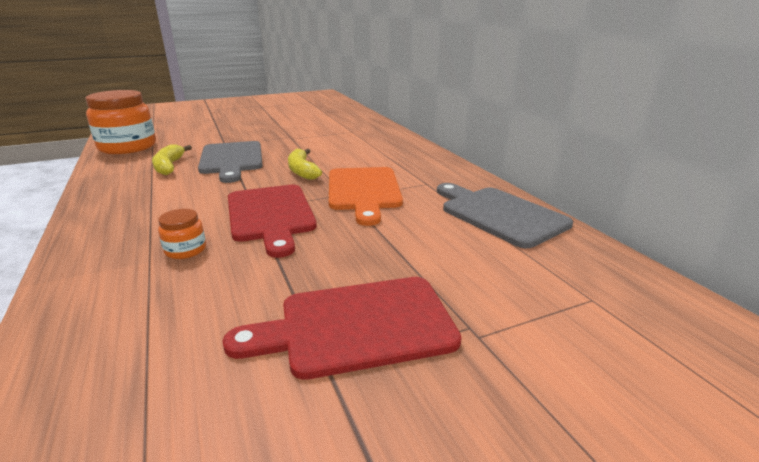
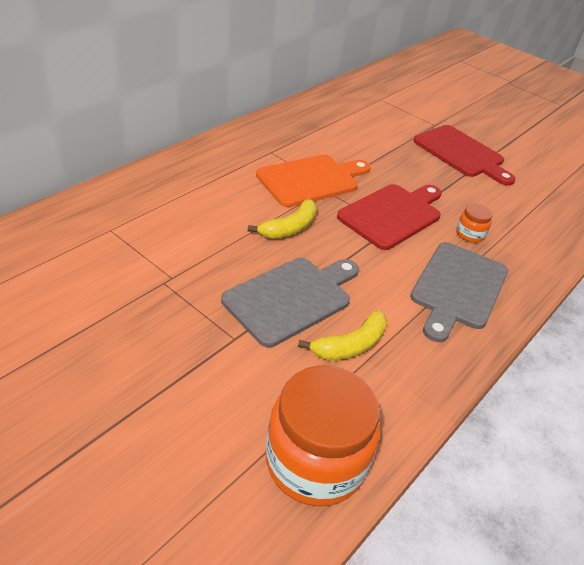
camera: 120 degrees left, 15 degrees up
(499, 214) = (307, 120): grey cutting board -> grey cutting board (458, 288)

